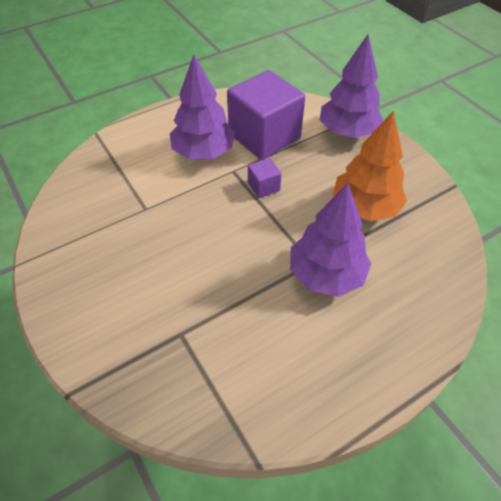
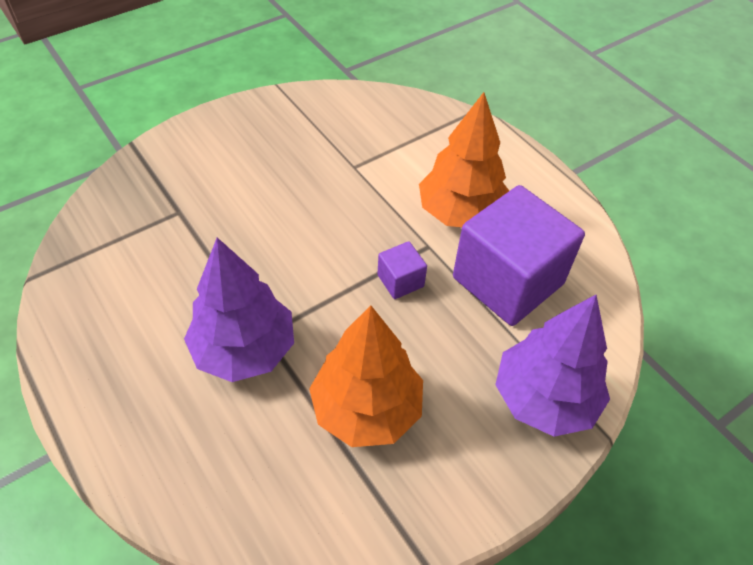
camera: 85 degrees right, 0 degrees up
(203, 152) = (460, 213): purple tree -> orange tree

